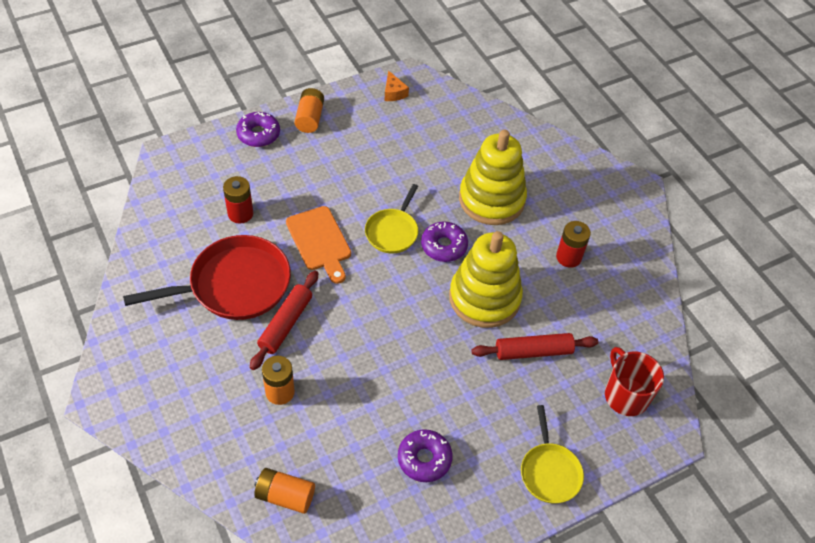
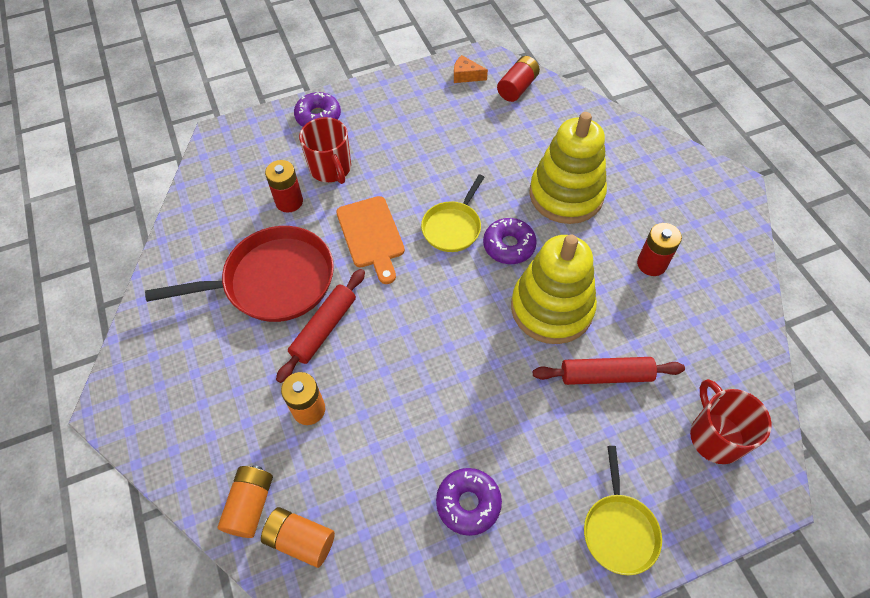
camera: 10 degrees right, 5 degrees up
(276, 182) = (331, 169): none -> red mug
(310, 118) = (374, 101): orange battery -> orange battery (250, 505)
(393, 92) = (466, 76): orange cheese -> orange cheese turned 120 degrees clockwise
(442, 103) = (517, 88): none -> red battery

